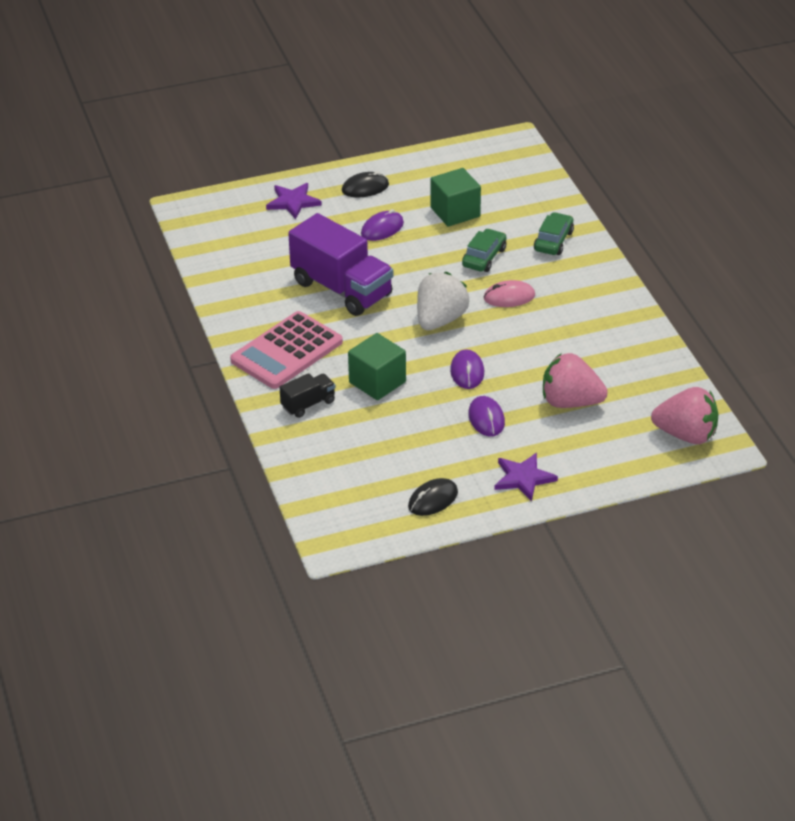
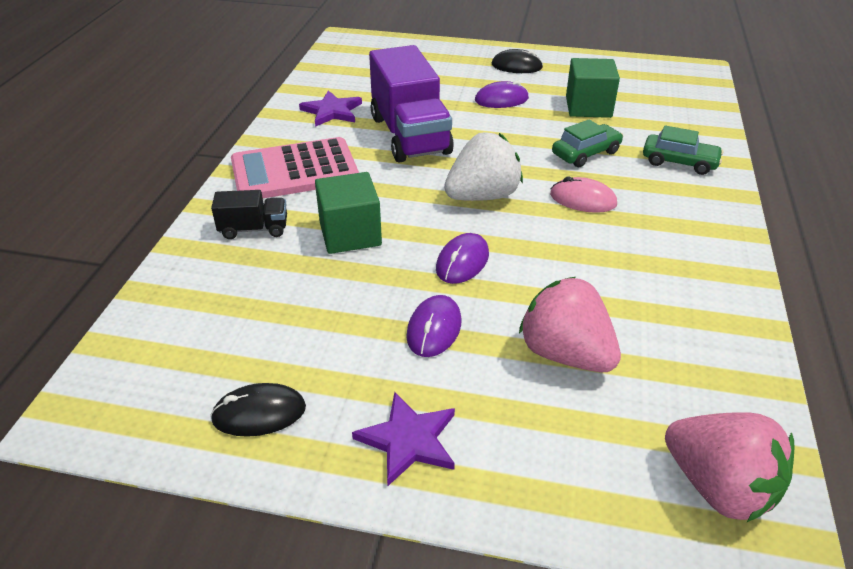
camera: 30 degrees right, 0 degrees up
(293, 202) = (440, 59): purple star -> purple star (332, 111)
(553, 241) = (679, 162): green car -> green car turned 60 degrees clockwise

